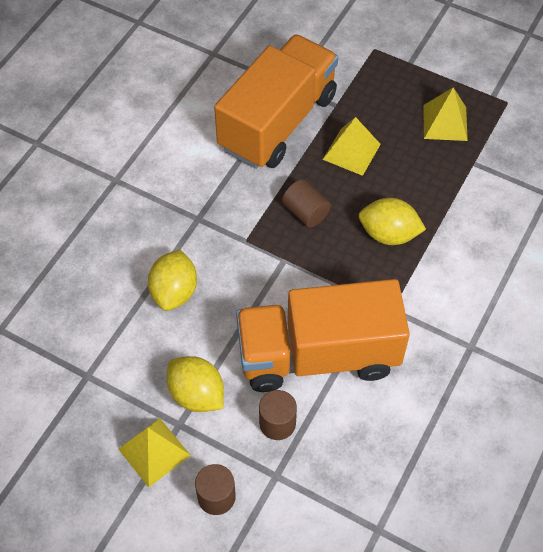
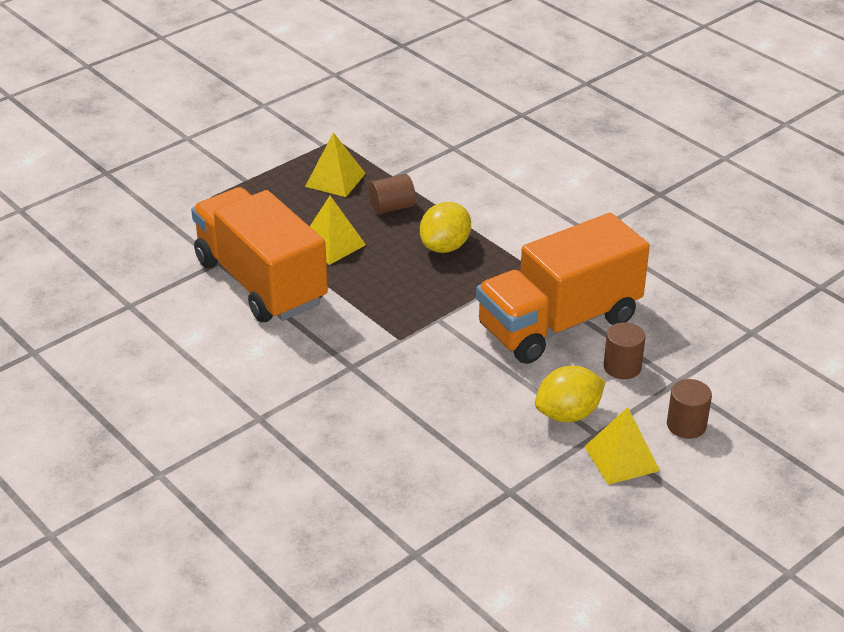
camera: 70 degrees left, 20 degrees down
(174, 292) = (436, 404): yellow lemon -> none
(305, 212) = (388, 291): brown cylinder -> brown cylinder (392, 207)
(318, 355) = (559, 323): orange truck -> orange truck turned 45 degrees clockwise

